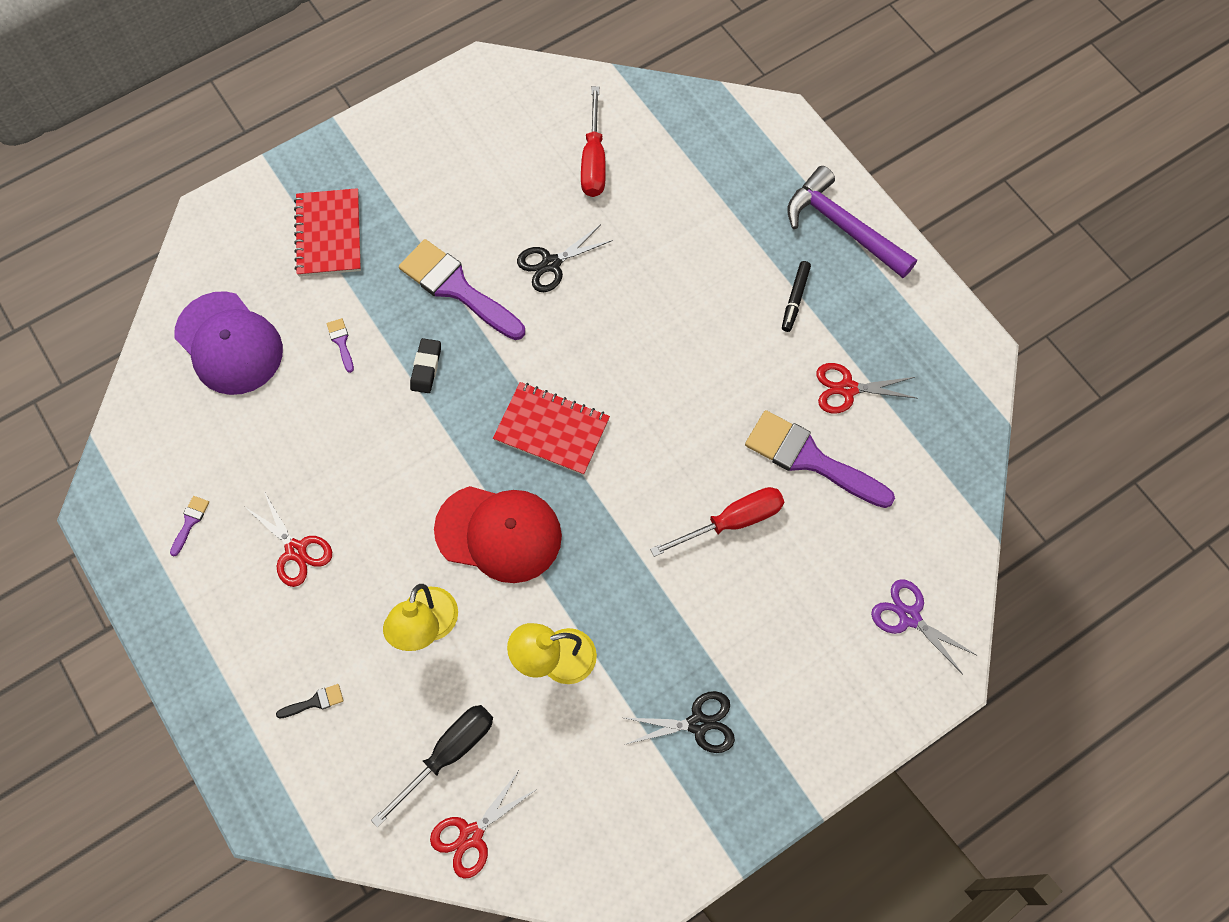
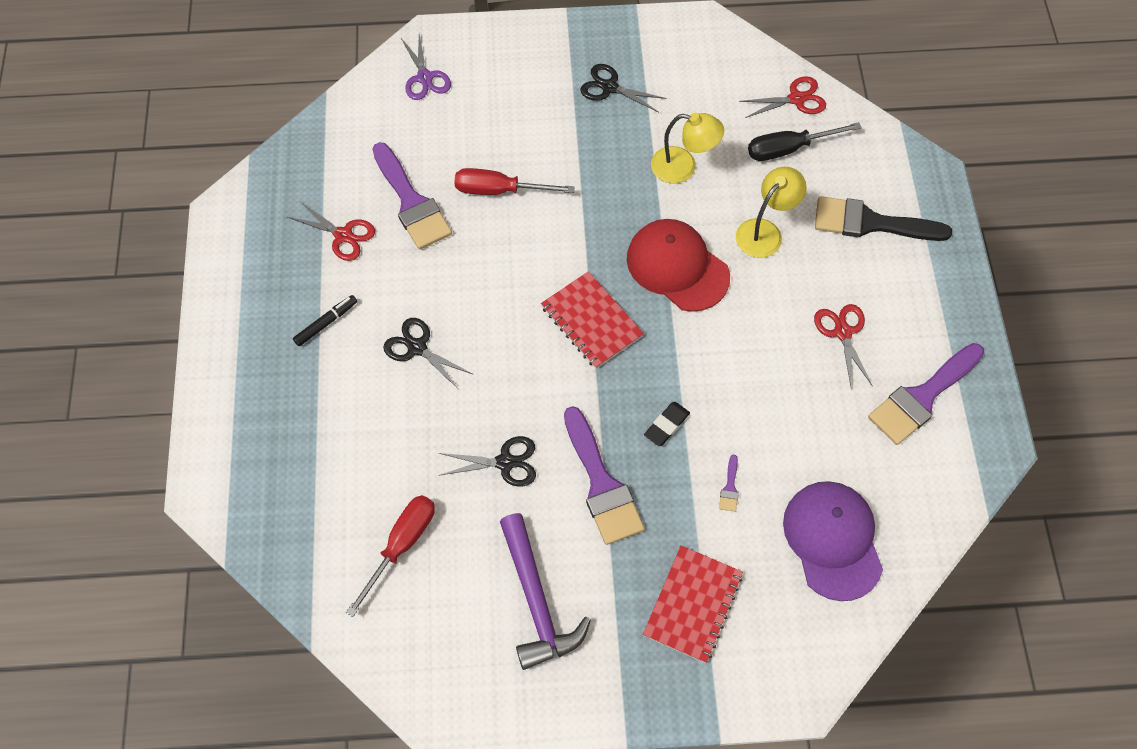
camera: 150 degrees left, 5 degrees down
(190, 522) = (922, 397): purple brush -> purple brush, size x2.50
(315, 702) = (870, 223): black brush -> black brush, size x2.50
(697, 320) = (417, 347): none -> black scissors
(842, 227) = (238, 362): purple hammer -> purple hammer (536, 601)

